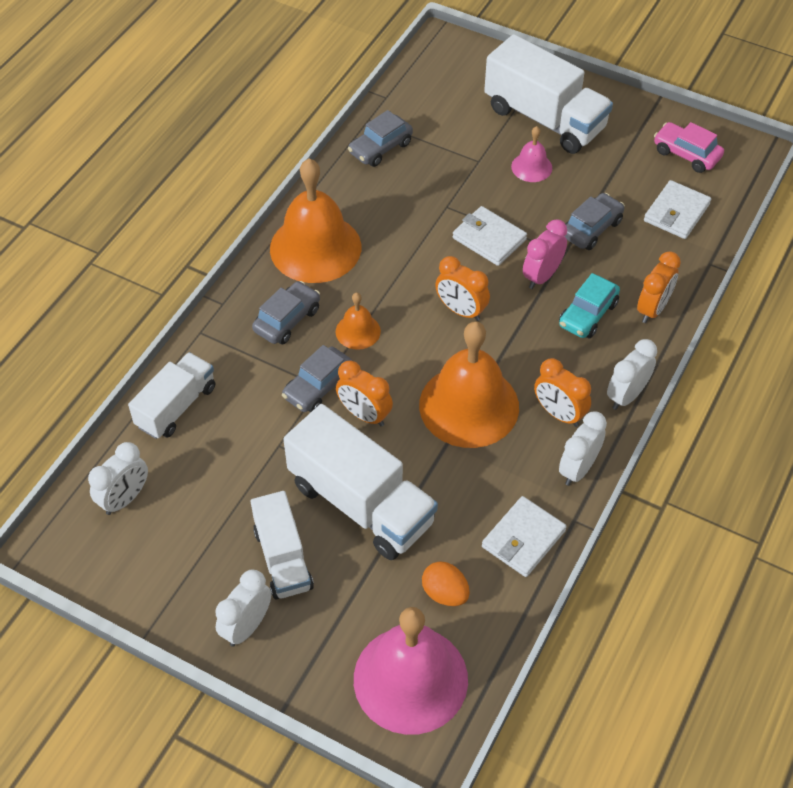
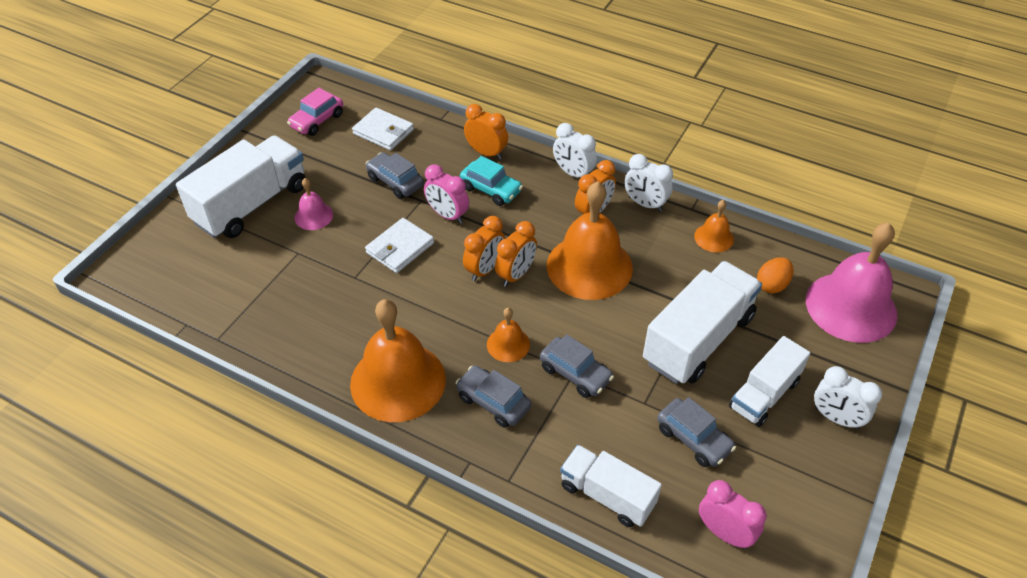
camera: 90 degrees left, 5 degrees down
(125, 499) = (724, 533): white clock -> pink clock
(283, 558) = (764, 394): white truck -> white truck turned 150 degrees clockwise
(364, 415) = (605, 338): orange clock -> orange clock (516, 275)
(380, 148) = (263, 328): grey car -> grey car (693, 439)
(523, 539) = (714, 237): white wallet -> orange bell

